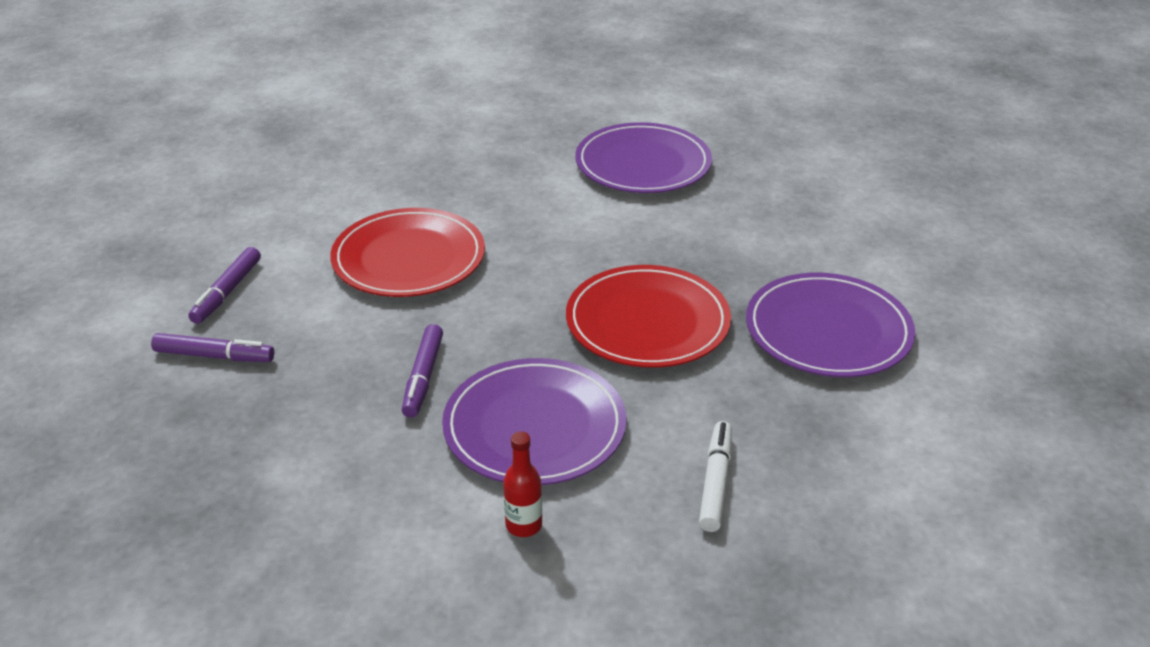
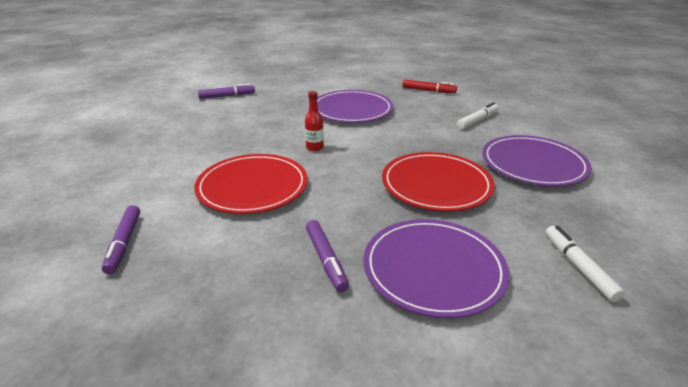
camera: 25 degrees left, 5 degrees down
(214, 356) = (141, 295): purple marker -> purple marker (227, 96)
(523, 525) = (498, 346): red bottle -> red bottle (314, 148)
(805, 153) = (428, 90): none -> red marker
(825, 232) = (477, 120): none -> white marker

